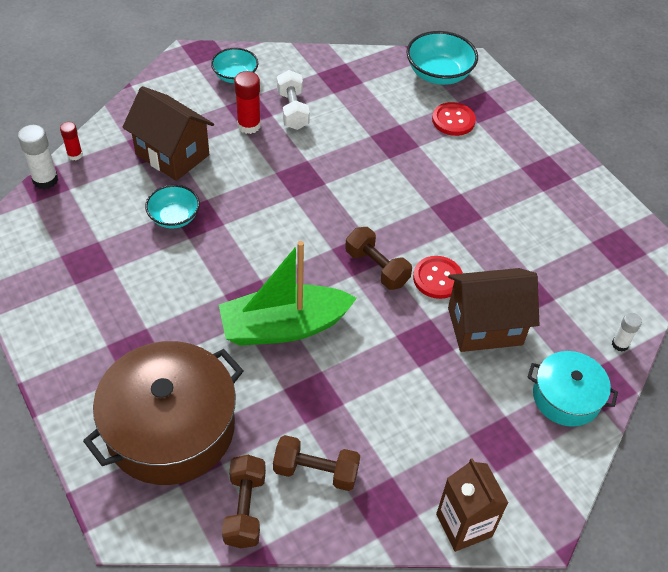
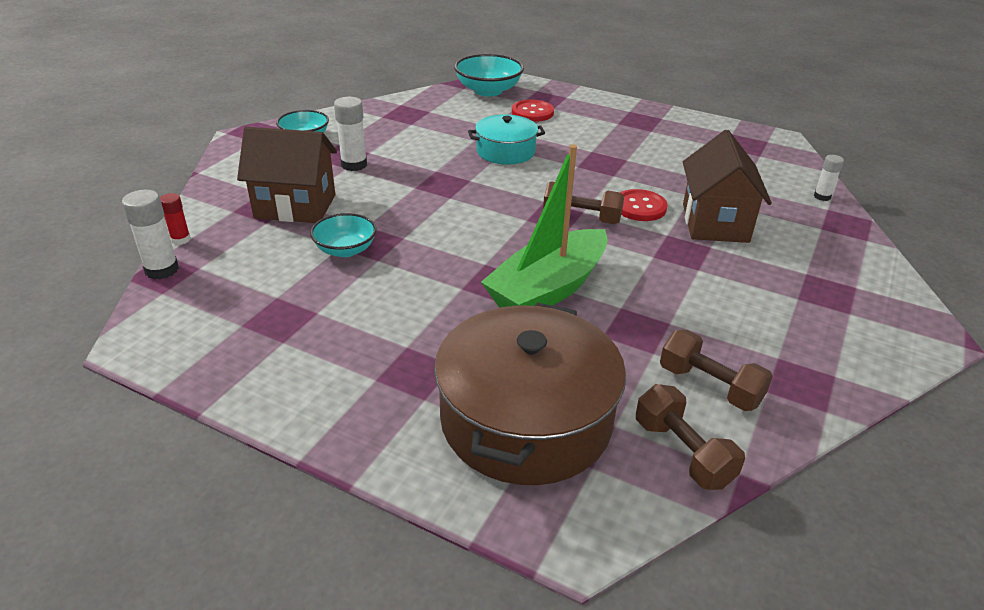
camera: 30 degrees left, 15 degrees down
(249, 125) = (354, 165): red glue stick -> white glue stick
(292, 110) = (385, 144): white dumbbell -> none
(316, 471) = (709, 386): brown dumbbell -> brown dumbbell turned 60 degrees clockwise
(464, 525) = (879, 364): brown carton -> none
(485, 326) = (715, 223): brown house -> brown house turned 45 degrees counterclockwise
(566, 397) = (831, 242): turquoise pot -> turquoise pot (505, 151)

